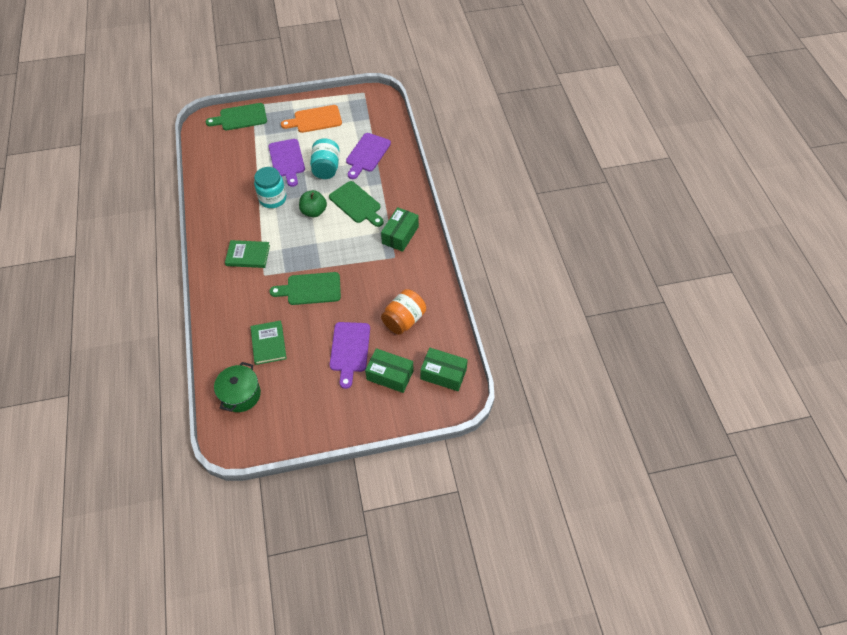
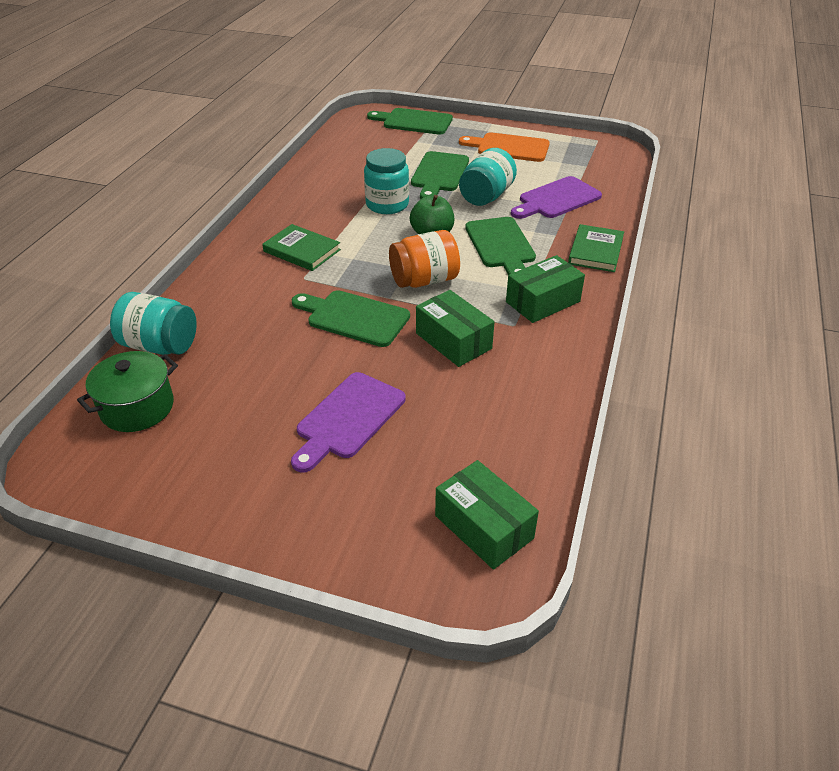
camera: 30 degrees right, 15 degrees down
(220, 354) = (160, 345): none -> turquoise jar
(268, 344) = (236, 360): green book -> green book (595, 251)
(287, 160) = (439, 174): purple cutting board -> green cutting board
(390, 375) = (385, 485): green box -> green box (453, 341)
(404, 320) = (469, 413): orange jar -> orange jar (424, 280)

